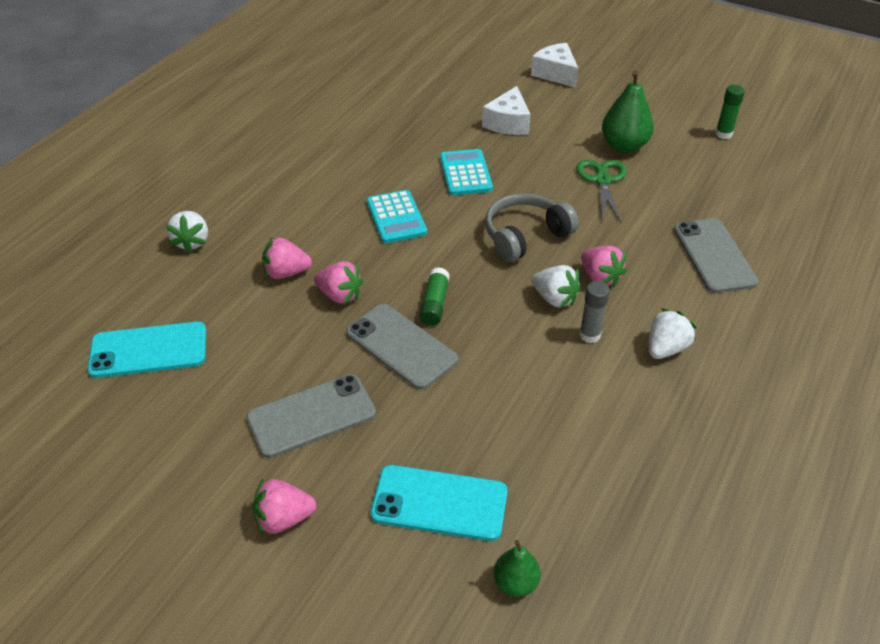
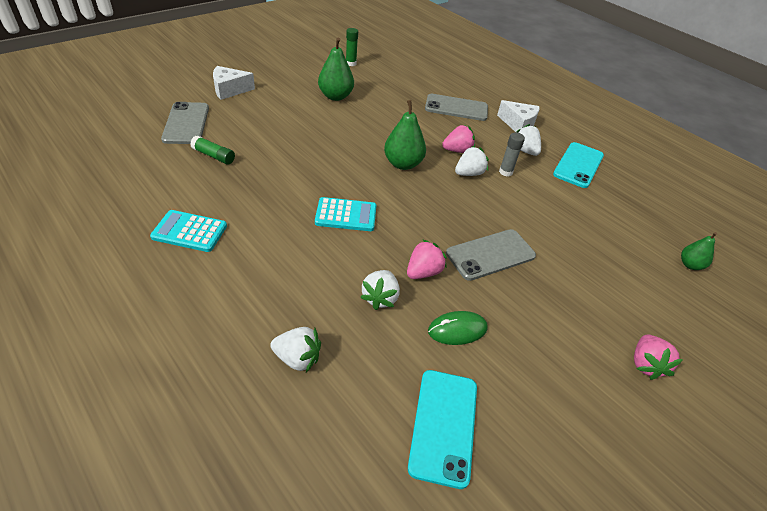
camera: 75 degrees left, 0 degrees up
(268, 338) = (457, 330): none -> green mouse
(286, 273) = (380, 298): pink strawberry -> white strawberry
(311, 416) = (549, 323): grey phone -> grey phone (186, 123)
(434, 304) = (453, 225): green glue stick -> green glue stick (214, 156)
(439, 503) = (633, 279): turquoise phone -> turquoise phone (578, 165)
(465, 173) = (316, 166): turquoise calculator -> turquoise calculator (189, 231)
(508, 123) = (271, 128): white cheese -> white cheese (518, 124)
(525, 236) = (403, 164): grey headphones -> green pear
(602, 180) = (365, 116): green scissors -> none

